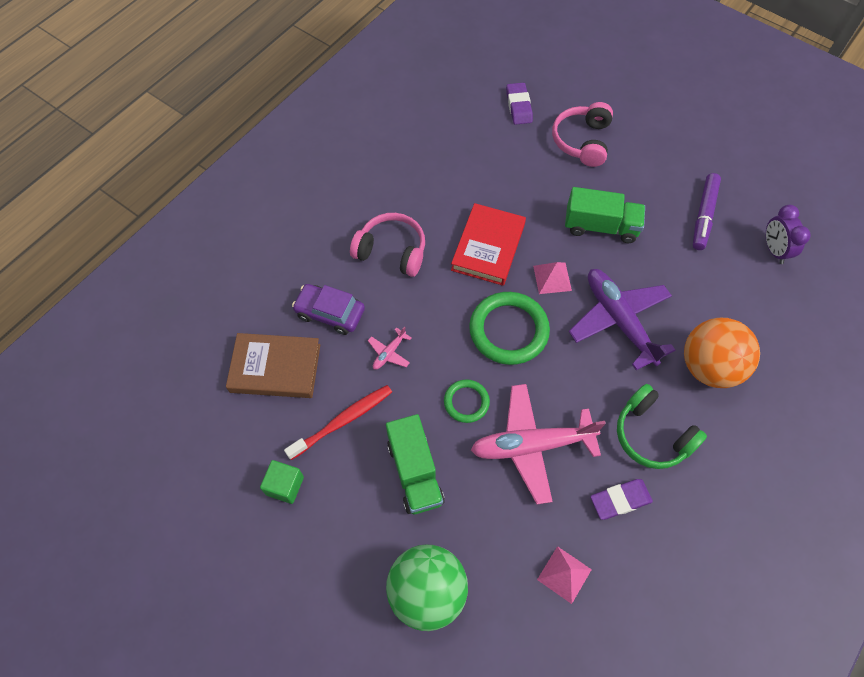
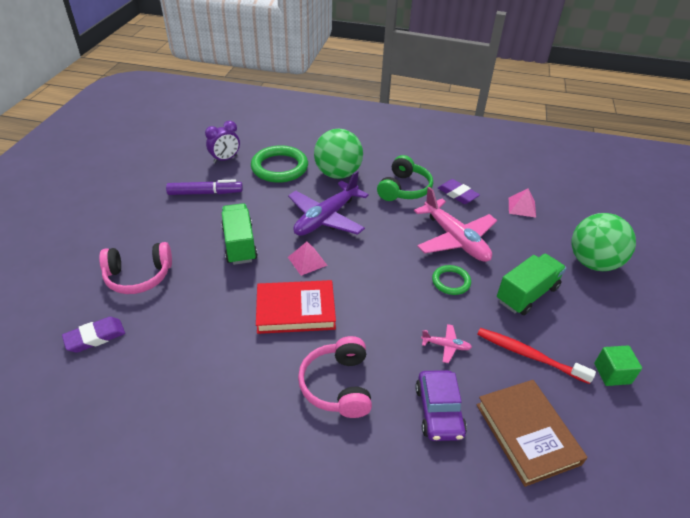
camera: 115 degrees left, 20 degrees down
(508, 330) = (372, 274): green ring -> green ring (279, 167)
(709, 367) = (338, 174): orange ball -> green ball

